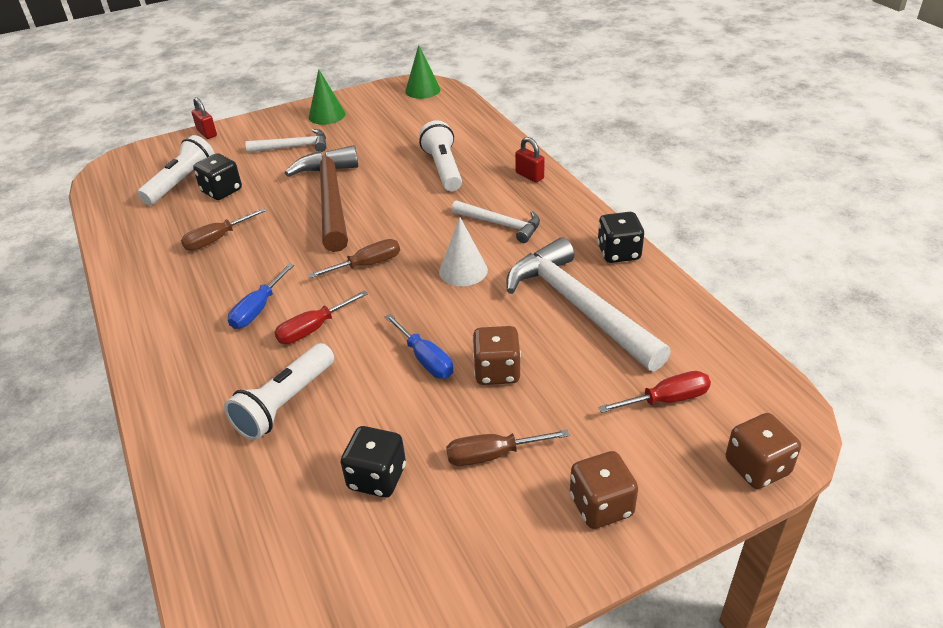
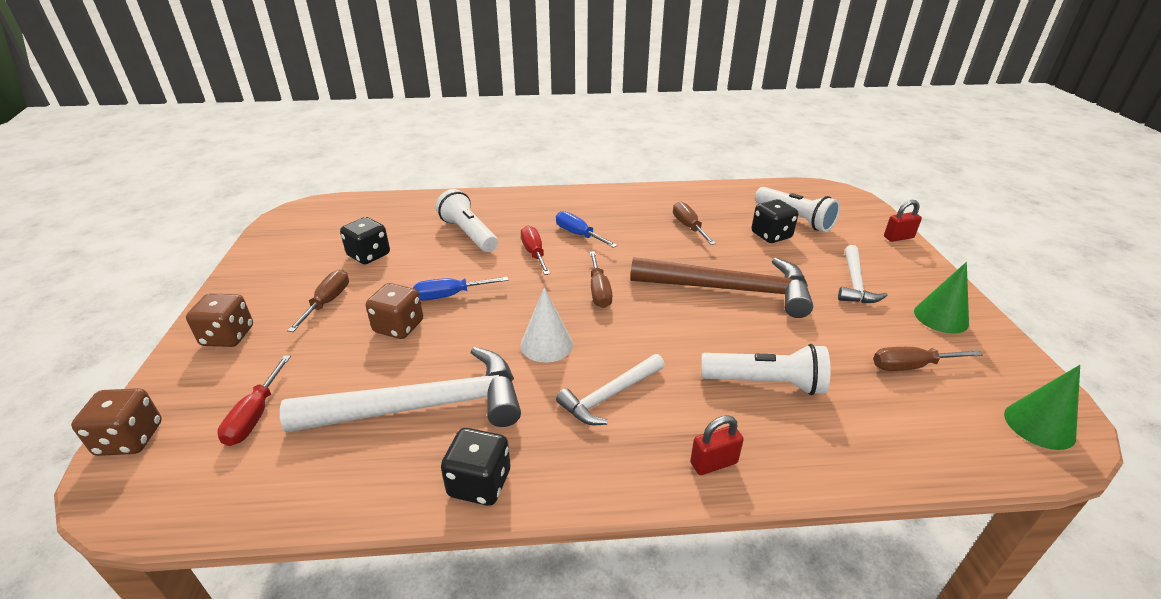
camera: 110 degrees right, 5 degrees down
(391, 123) = (911, 366): none -> brown screwdriver

